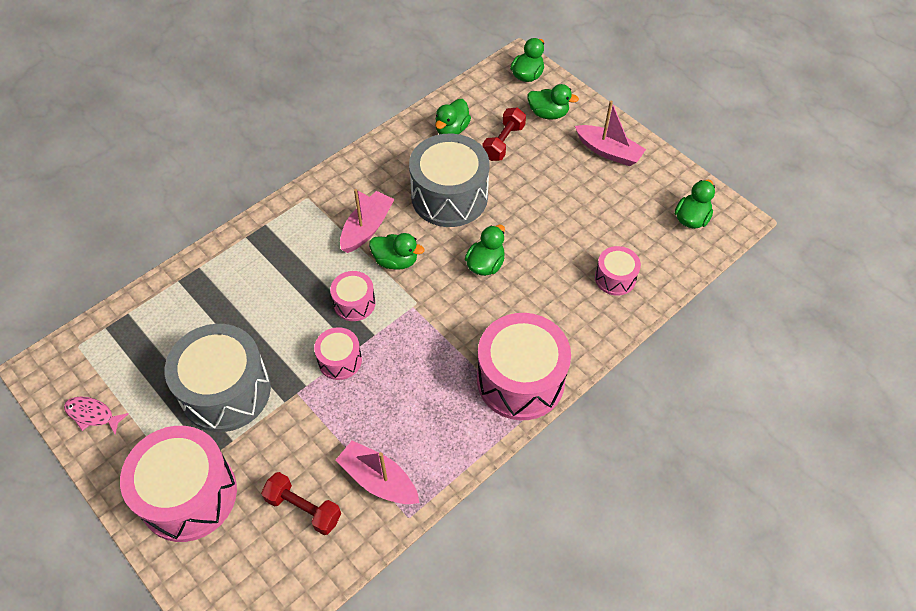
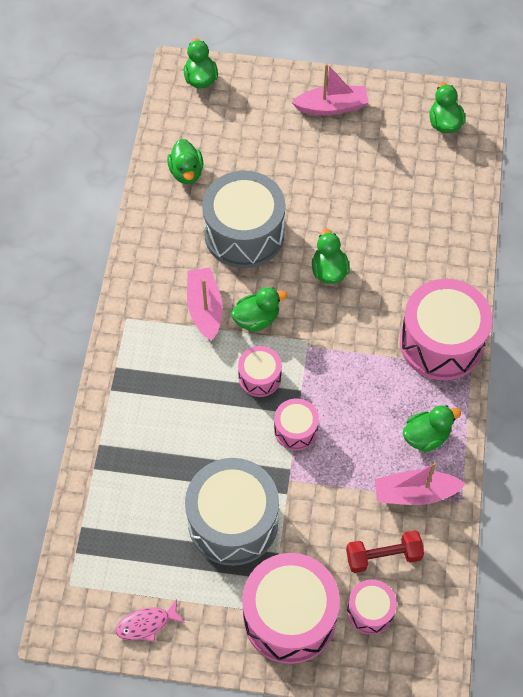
camera: 40 degrees left, 5 degrees up
(503, 142) = (241, 155): red dumbbell -> none
(548, 114) = (252, 104): green duck -> green duck (426, 436)
(615, 278) = (434, 212): pink drum -> pink drum (370, 611)

